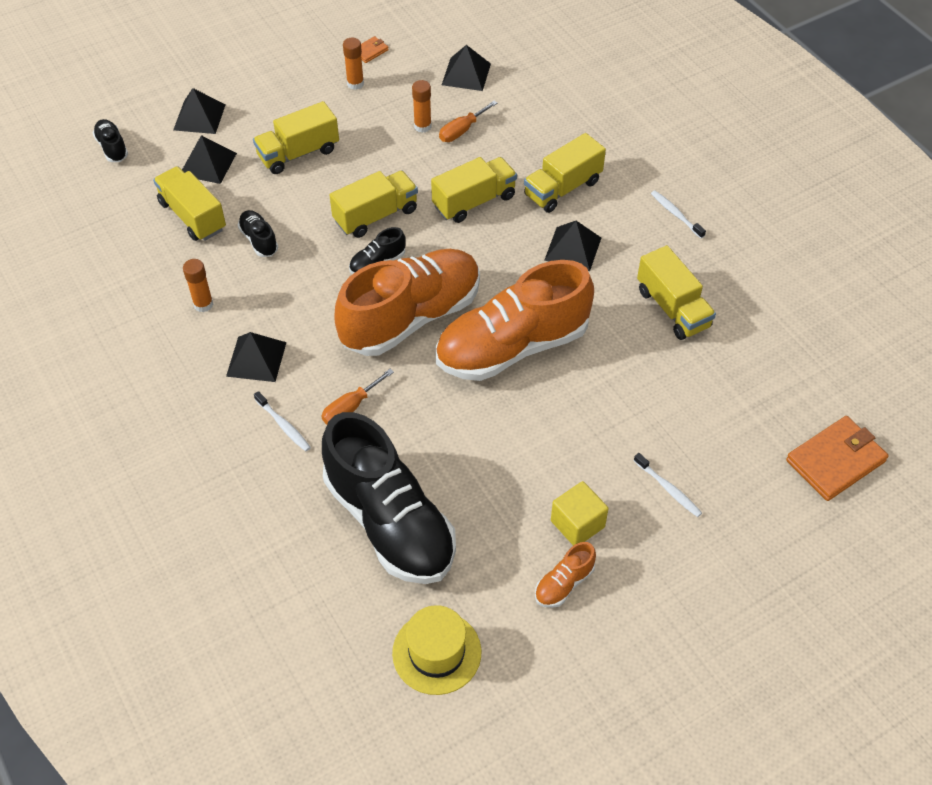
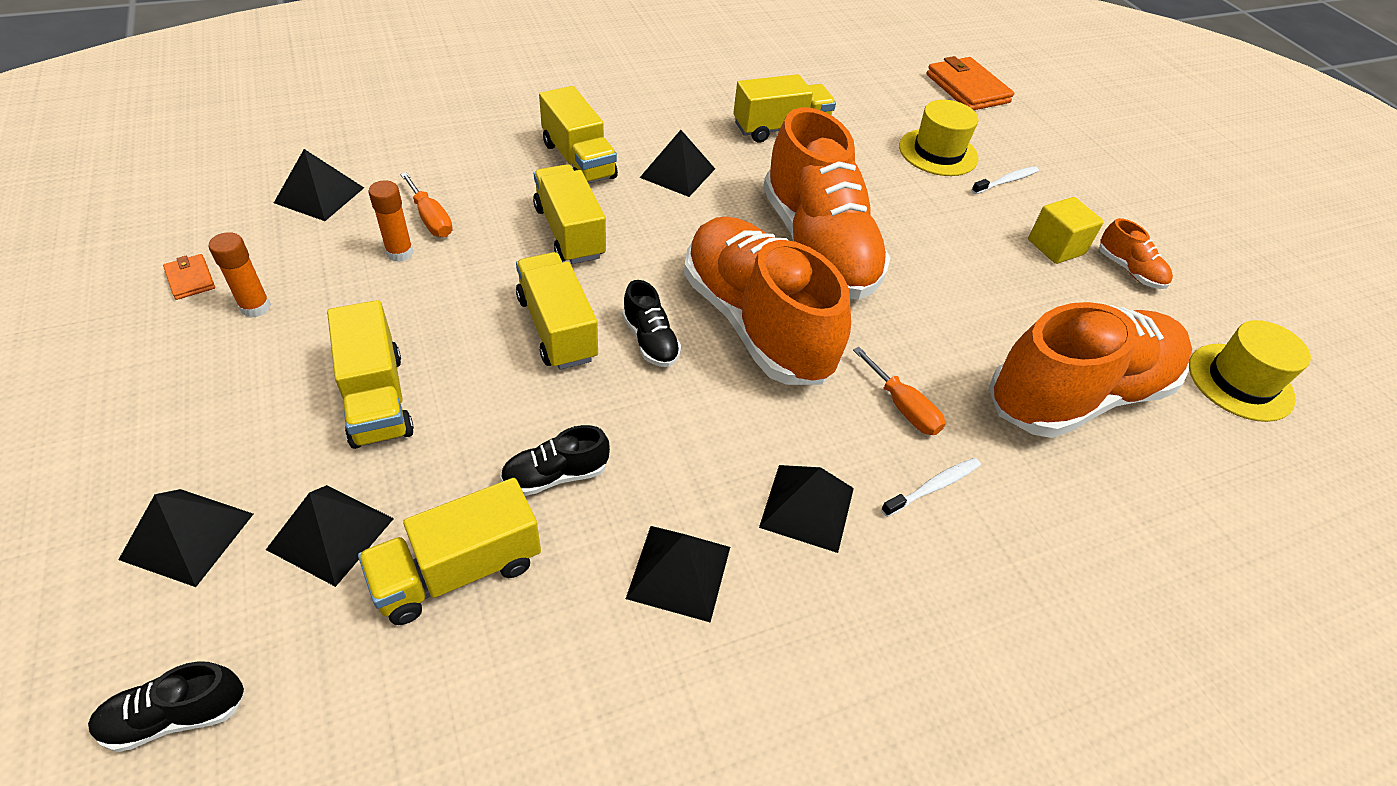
camera: 85 degrees left, 5 degrees down
(203, 304) = (679, 572): orange glue stick -> black pyramid
(390, 522) = (1077, 395): black shoe -> orange shoe
(676, 214) = (650, 97): white toothbrush -> none
(692, 432) = (938, 152): none -> yellow hat

